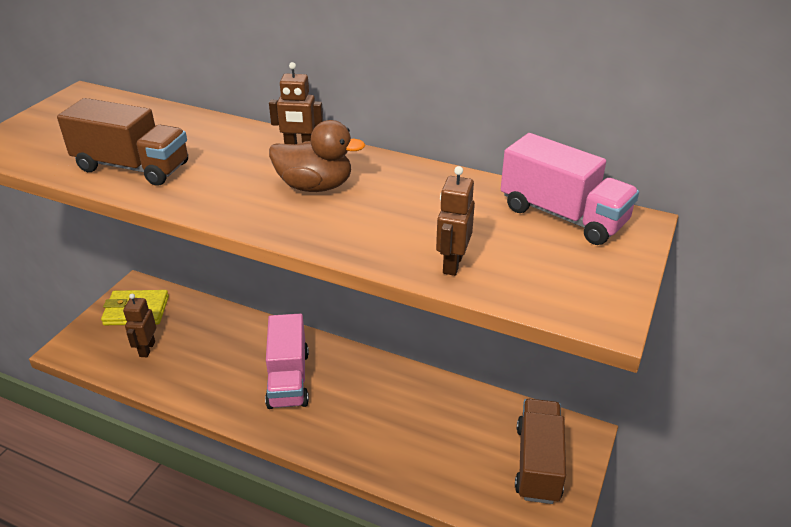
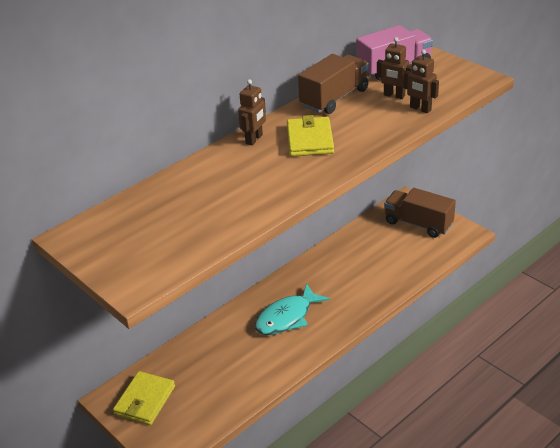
camera: 65 degrees left, 0 degrees up
(132, 167) = (228, 213): brown truck -> brown truck (334, 98)
(147, 349) = (202, 397): brown robot -> brown robot (394, 95)
(288, 379) = (287, 317): pink truck -> turquoise fish
(315, 186) = (310, 140): brown duck -> yellow wallet

